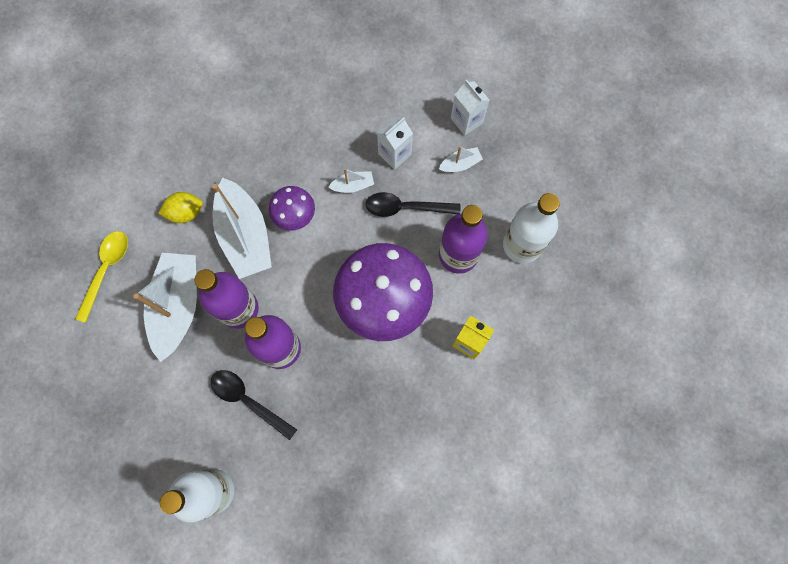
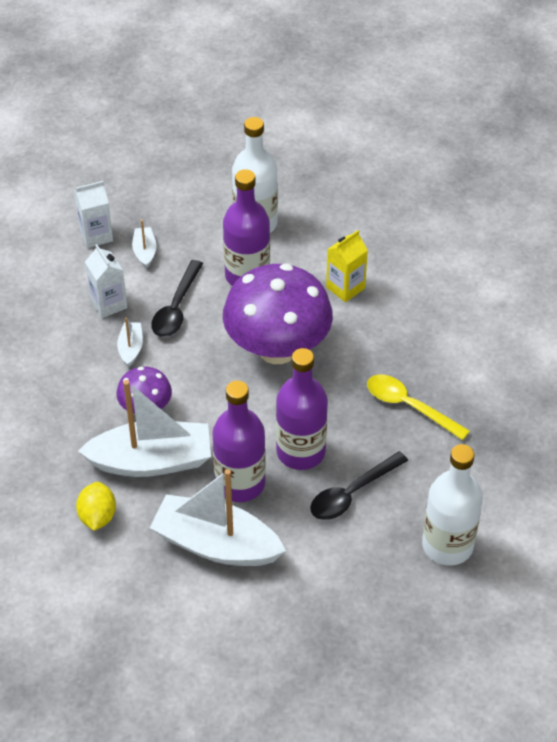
camera: 75 degrees left, 25 degrees down
(106, 270) = (141, 614): yellow spoon -> yellow spoon (409, 406)

